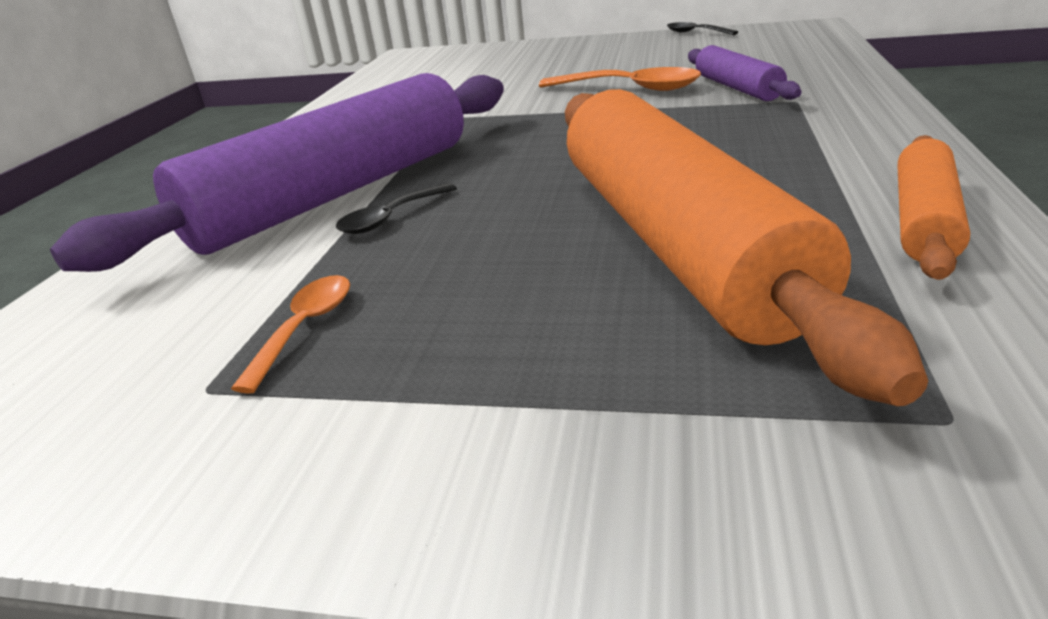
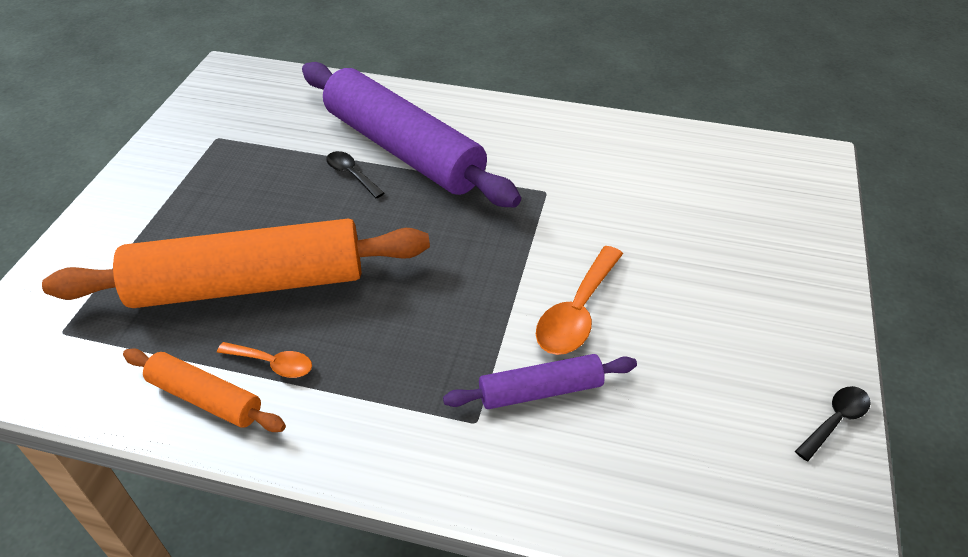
camera: 90 degrees right, 15 degrees up
(305, 328) = (245, 157): orange spoon -> orange spoon (272, 363)

